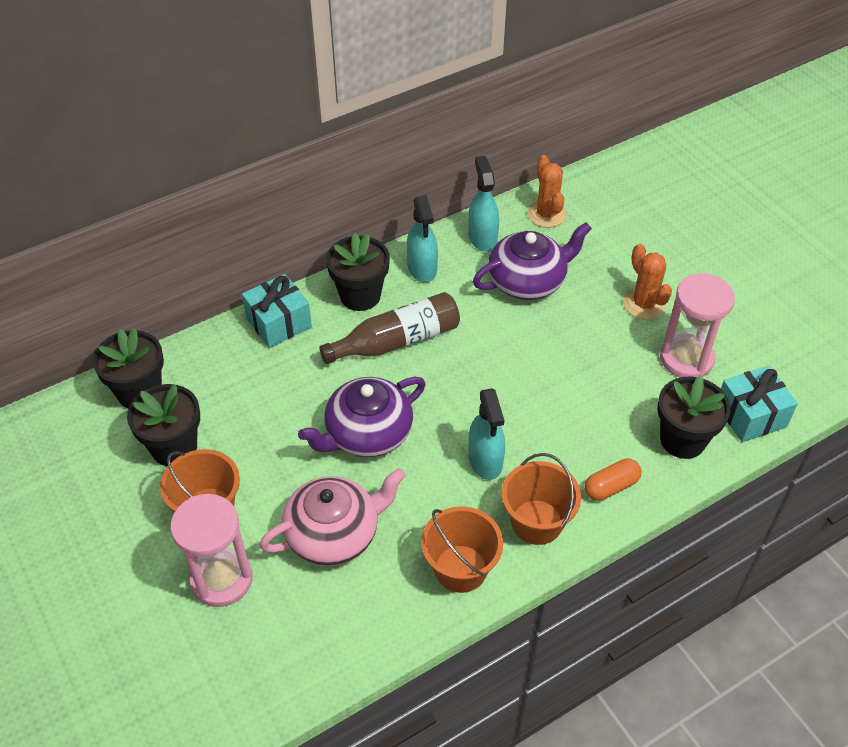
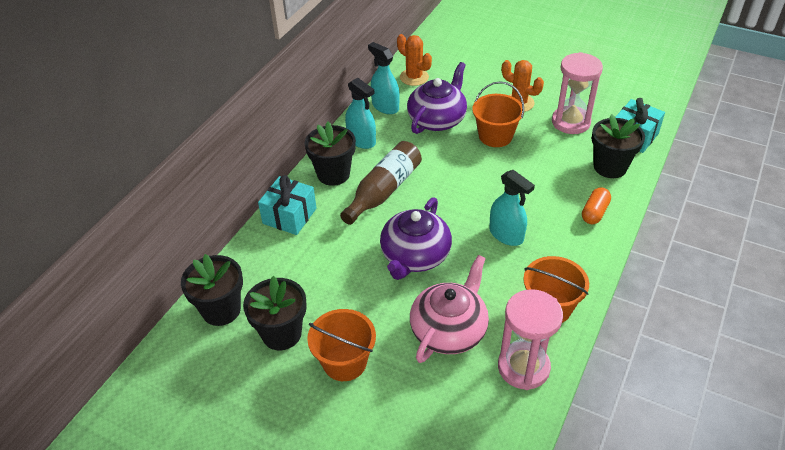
camera: 30 degrees left, 5 degrees down
(221, 579) = (396, 403): pink hourglass -> pink hourglass (523, 367)
(536, 522) = (570, 255): orange bucket -> orange bucket (495, 136)

